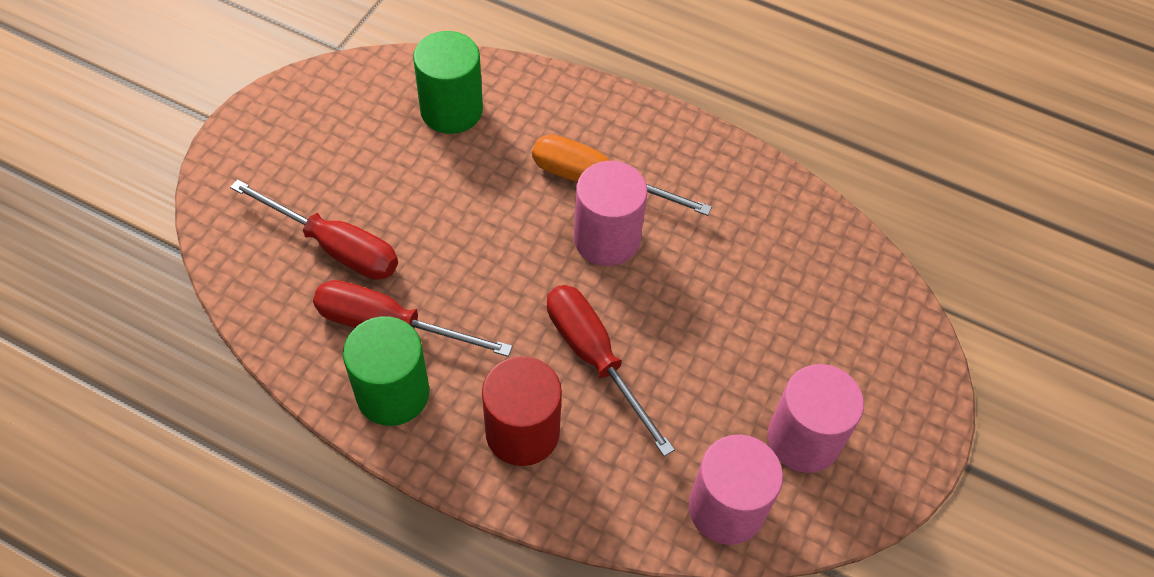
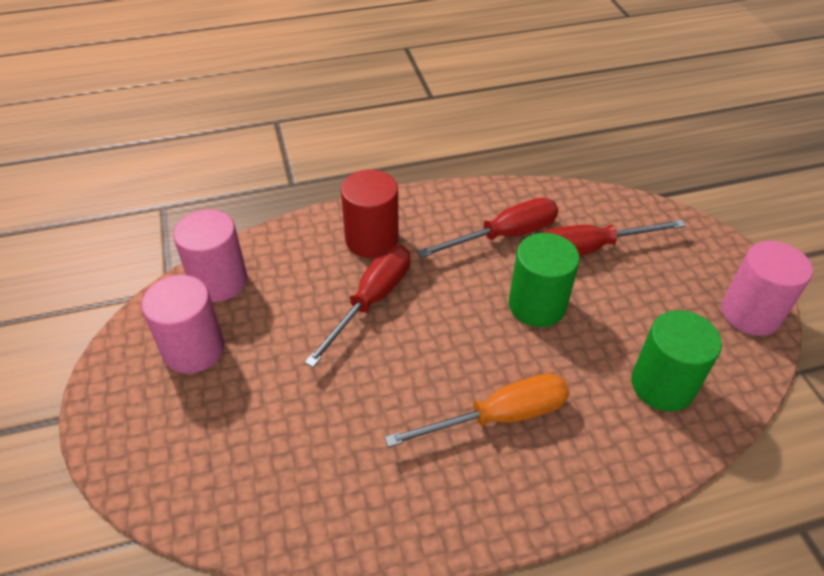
camera: 140 degrees right, 10 degrees down
(393, 393) = (459, 210): green cylinder -> green cylinder (537, 305)
(594, 358) = (371, 301): red screwdriver -> red screwdriver turned 75 degrees counterclockwise
(606, 239) = (444, 378): pink cylinder -> pink cylinder (750, 313)

